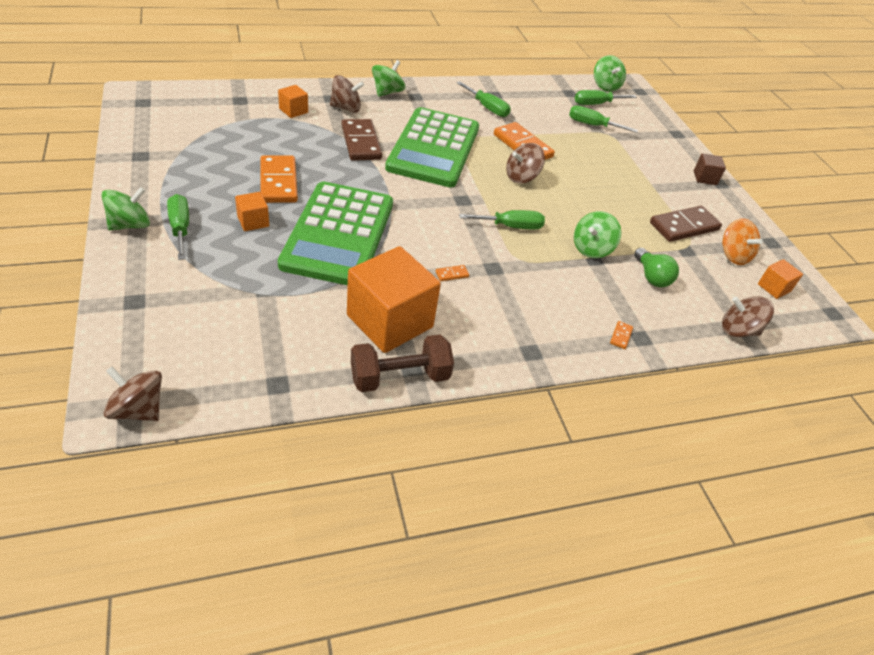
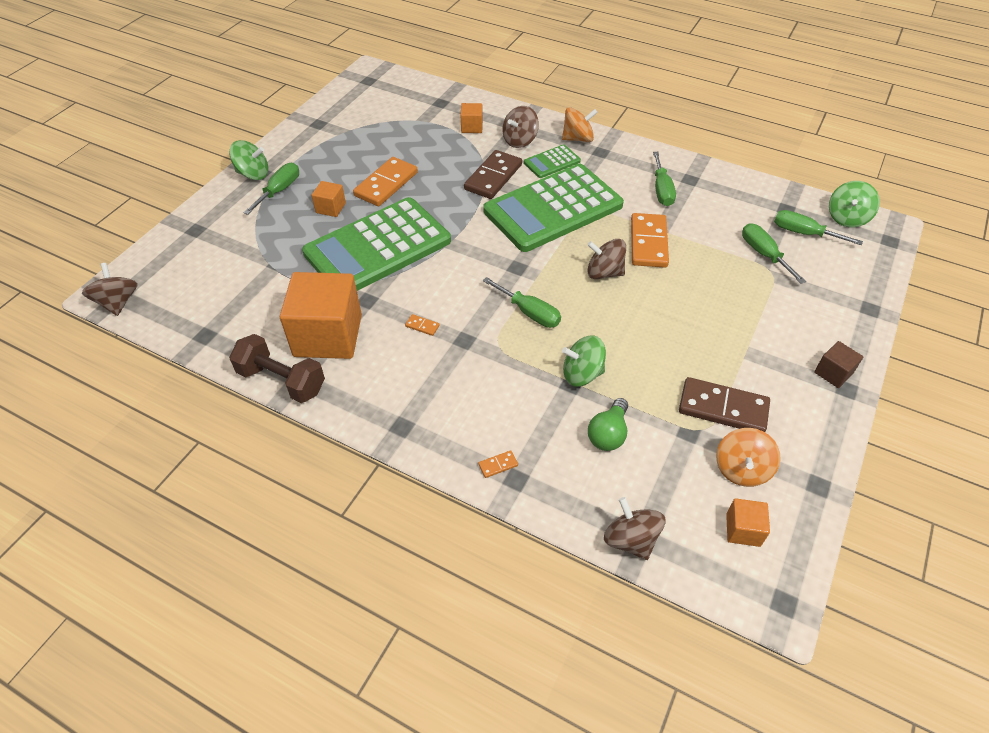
camera: 50 degrees right, 5 degrees up
(346, 108) = (520, 140): brown spinning top -> brown spinning top turned 90 degrees clockwise
(387, 92) = (578, 138): green spinning top -> orange spinning top
(390, 115) = (552, 162): none -> green calculator

